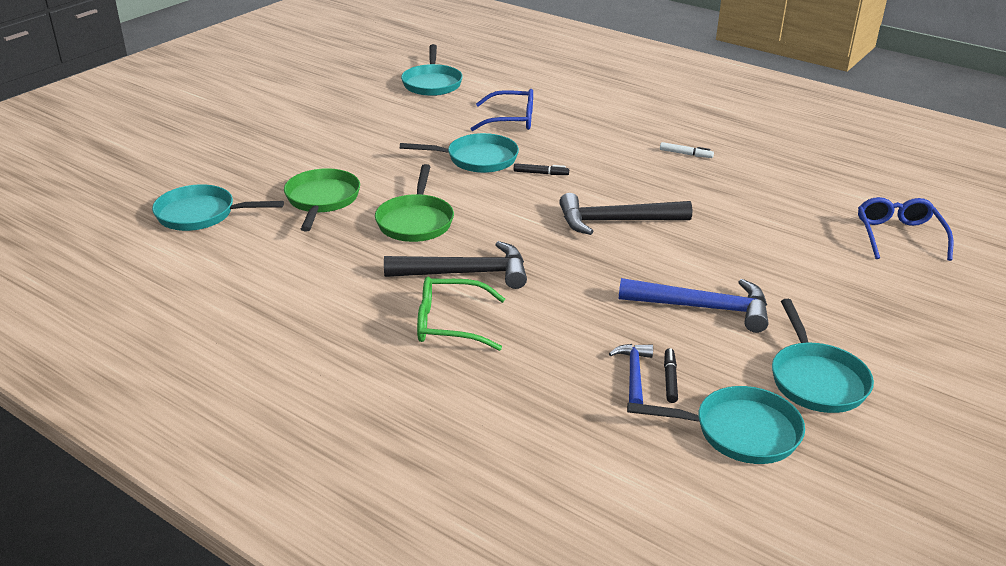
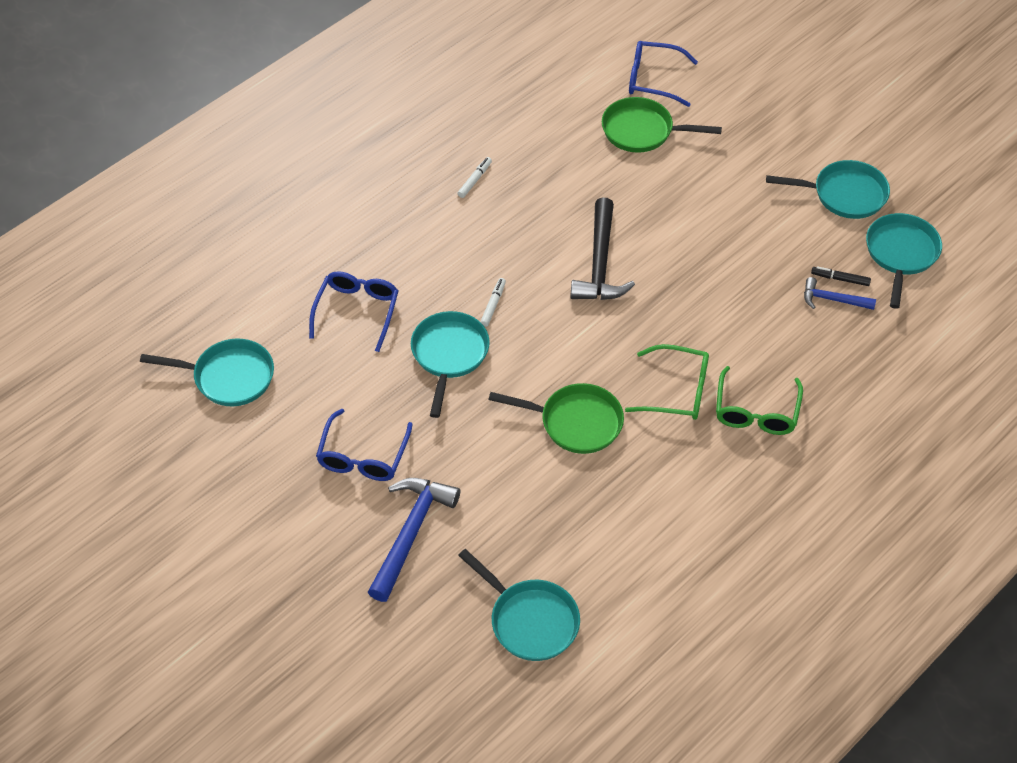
camera: 80 degrees left, 20 degrees up
(201, 214) = (530, 620): turquoise pan -> turquoise pan turned 60 degrees counterclockwise
(322, 200) = (517, 504): green pan -> green pan (642, 131)
(365, 135) = (363, 456): none -> blue glasses
(466, 273) = (677, 391): black hammer -> green glasses
(541, 173) = (493, 305): black marker -> white marker
(703, 308) = (747, 235): blue hammer -> blue hammer (411, 533)

